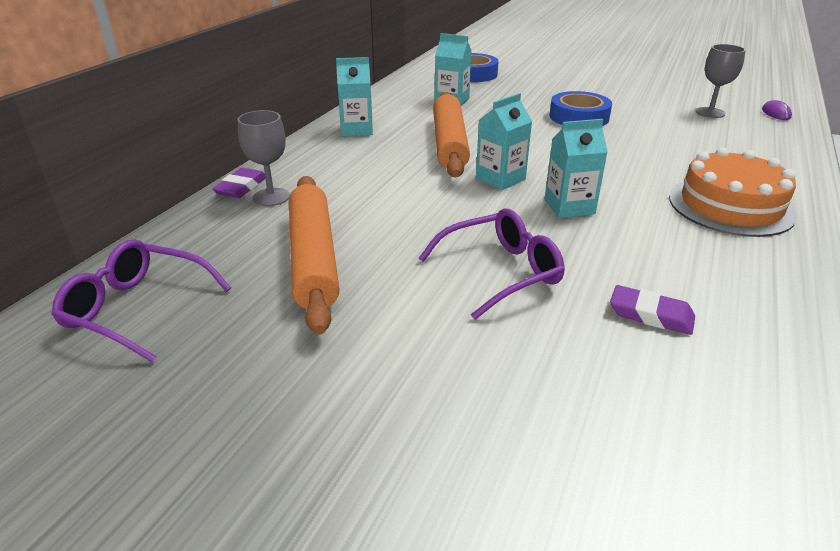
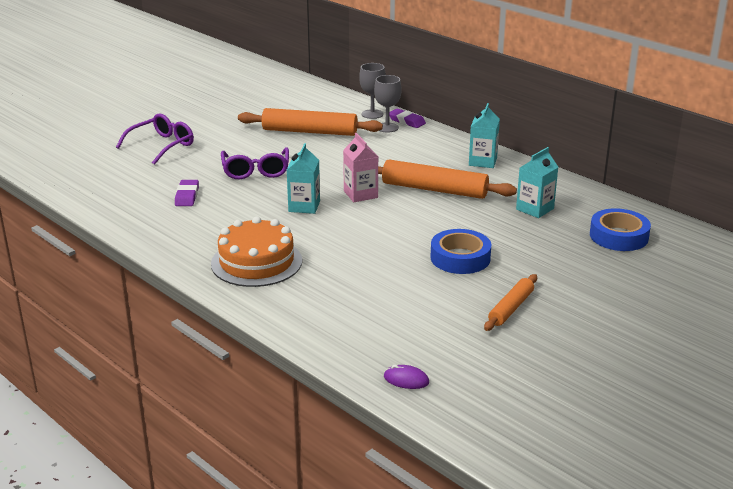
camera: 110 degrees right, 5 degrees down
(137, 309) = (300, 98): purple glasses -> purple glasses (162, 145)
(500, 179) = (360, 194): turquoise carton -> pink carton
(630, 94) = (511, 308): none -> orange rolling pin
(651, 315) = (187, 196): purple eraser -> purple eraser turned 45 degrees counterclockwise
(710, 112) = (431, 336): grey goblet -> grey goblet (372, 114)

